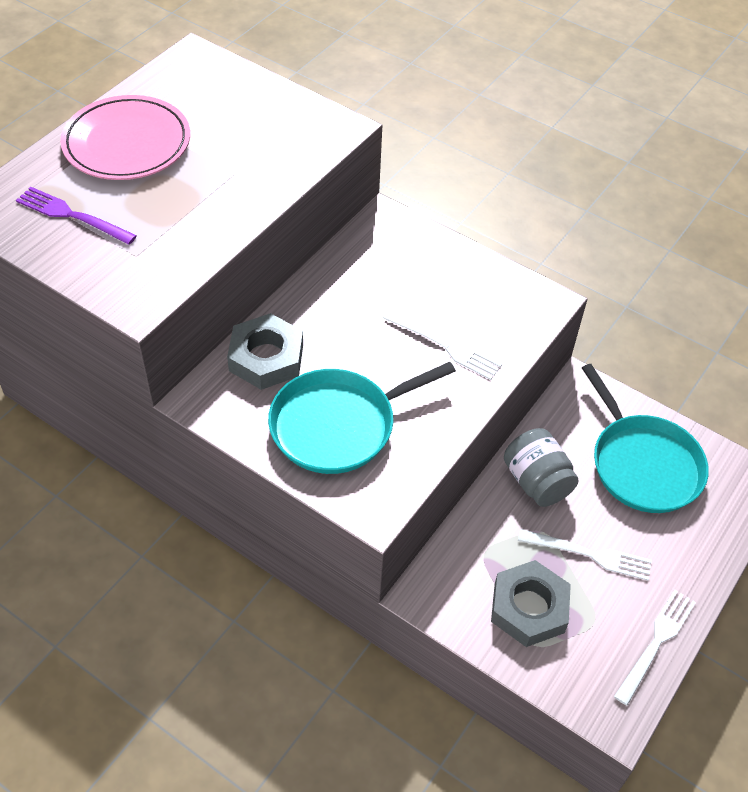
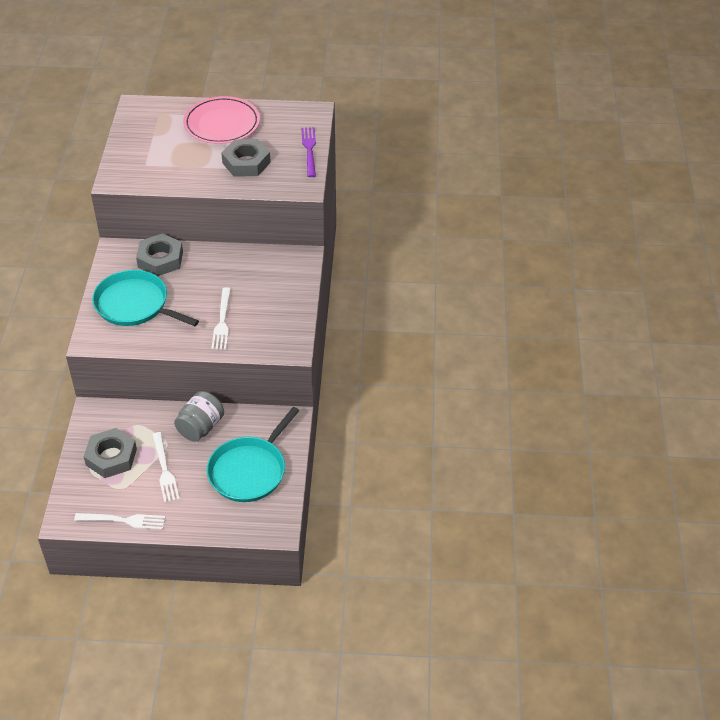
camera: 60 degrees right, 5 degrees down
(71, 215) = (155, 132): purple fork -> purple fork (309, 149)
(236, 155) = (246, 162): none -> grey nut

